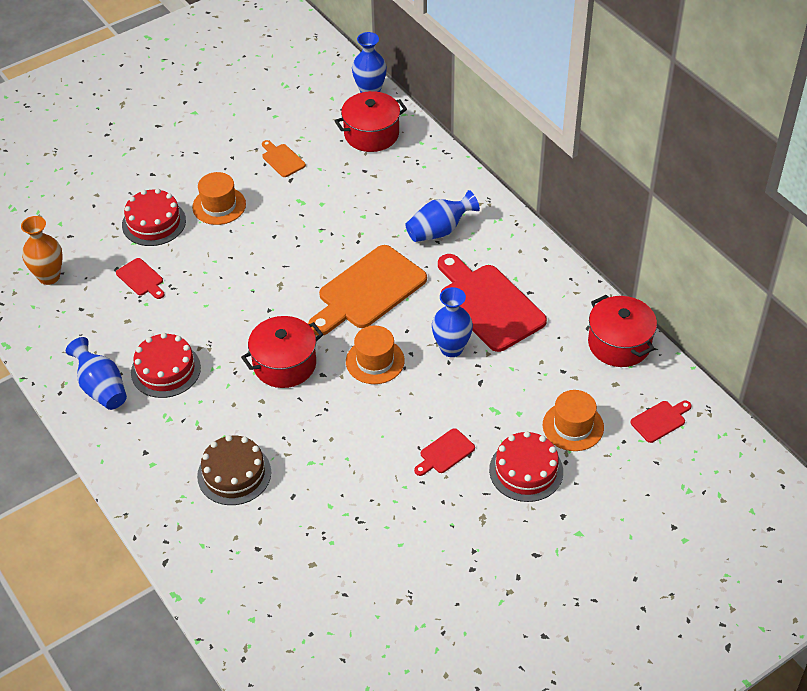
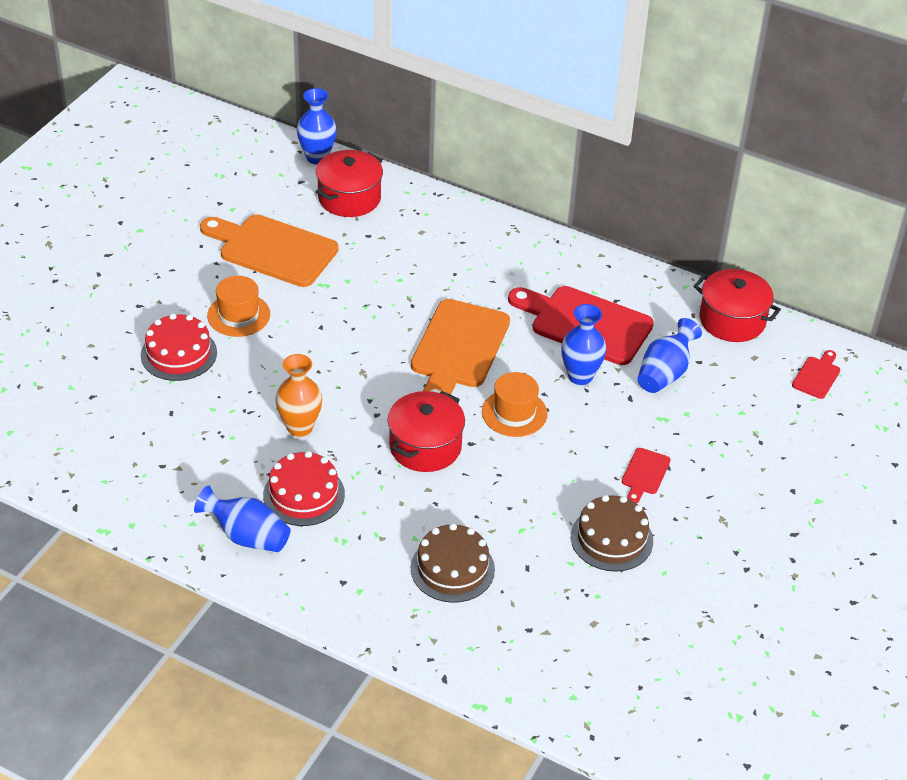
camera: 30 degrees left, 5 degrees down
(49, 276) = (100, 445): orange vase -> orange vase (300, 427)
(141, 279) = (207, 414): red cutting board -> none
(282, 159) = (273, 249): orange cutting board -> orange cutting board, size x2.18
(377, 498) = (611, 539): none -> brown cake
(439, 231) = (487, 270): blue vase -> blue vase (664, 373)
(526, 470) = (731, 462): red cake -> none
(573, 426) = (744, 408): orange hat -> none

